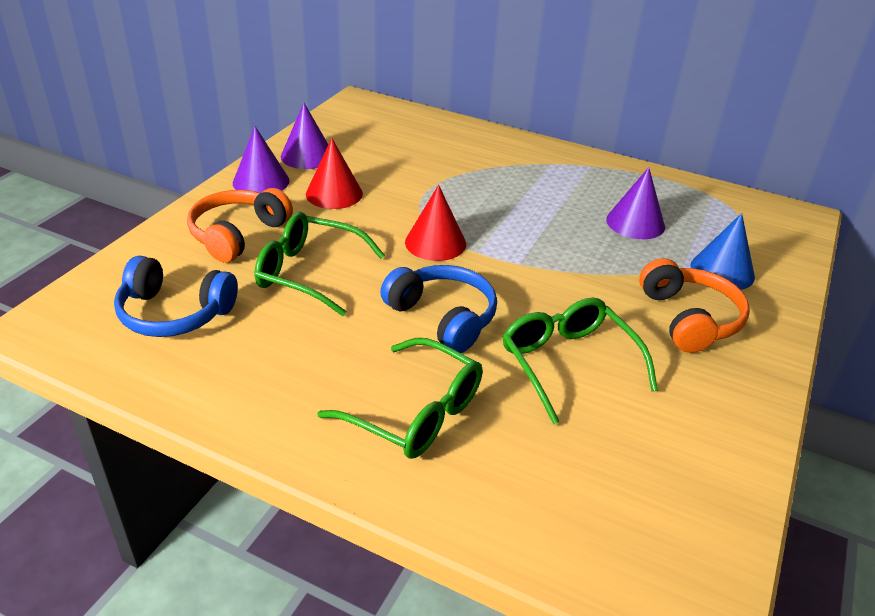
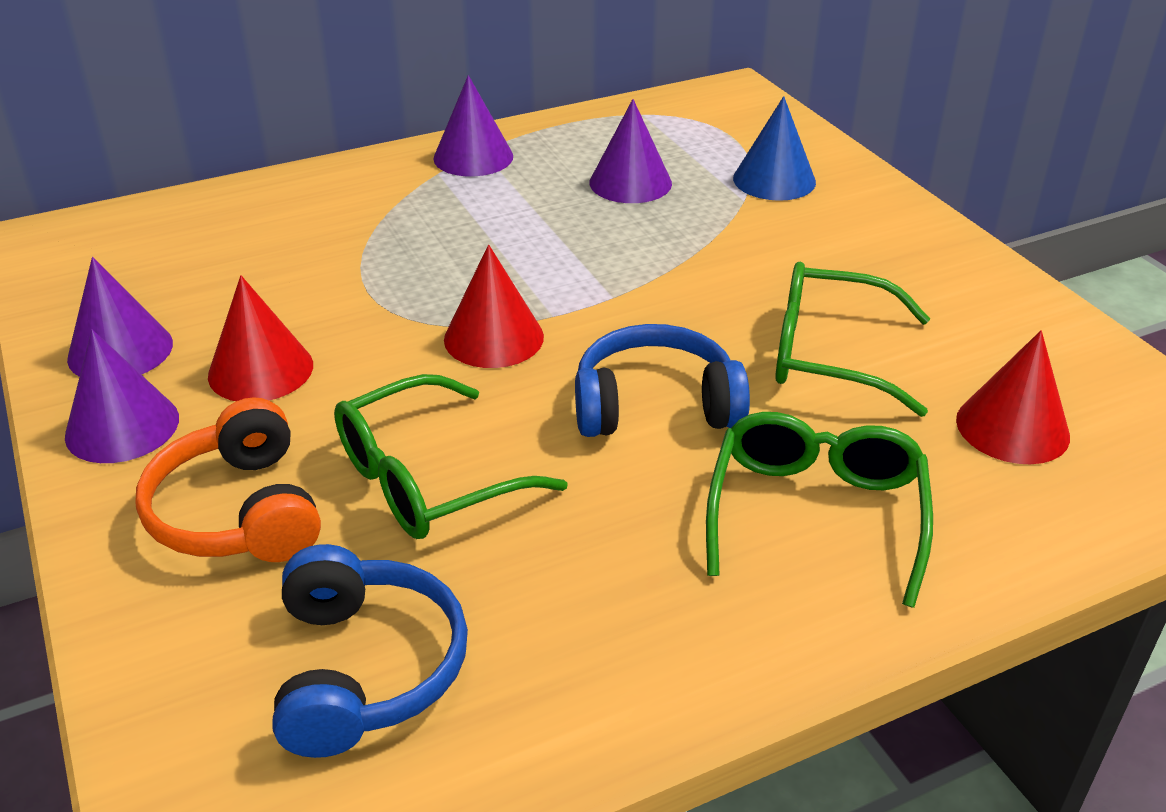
camera: 50 degrees left, 0 degrees up
(174, 313) = (366, 669): blue headphones -> blue headphones turned 60 degrees counterclockwise
(416, 413) = (816, 513): green glasses -> green glasses turned 60 degrees counterclockwise
(580, 166) = (473, 157): none -> purple cone
(592, 471) = (1012, 427): none -> red cone
(689, 319) = (830, 240): orange headphones -> none

